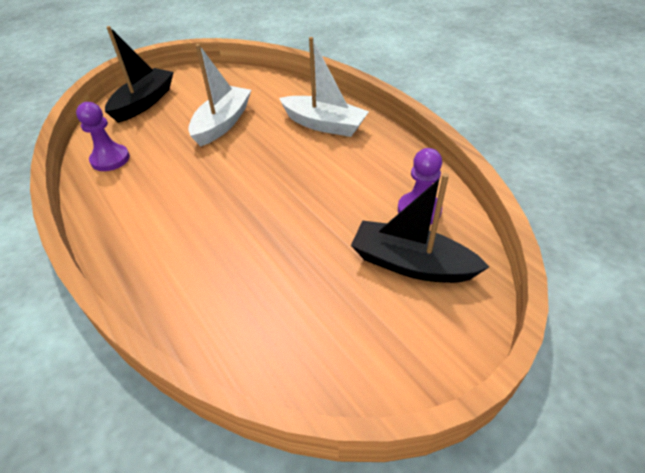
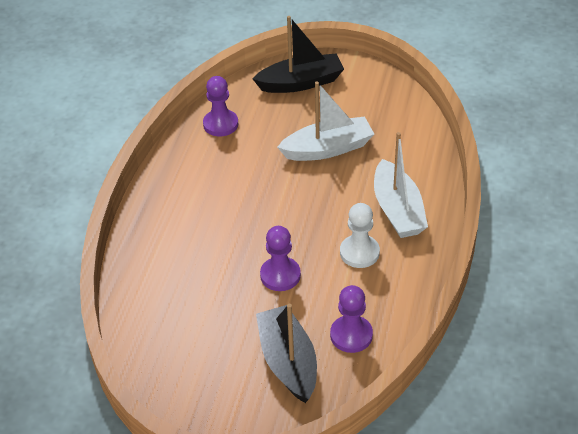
camera: 50 degrees right, 0 degrees up
(310, 215) = (280, 275): none -> purple pawn
(340, 161) = (359, 252): none -> white pawn

